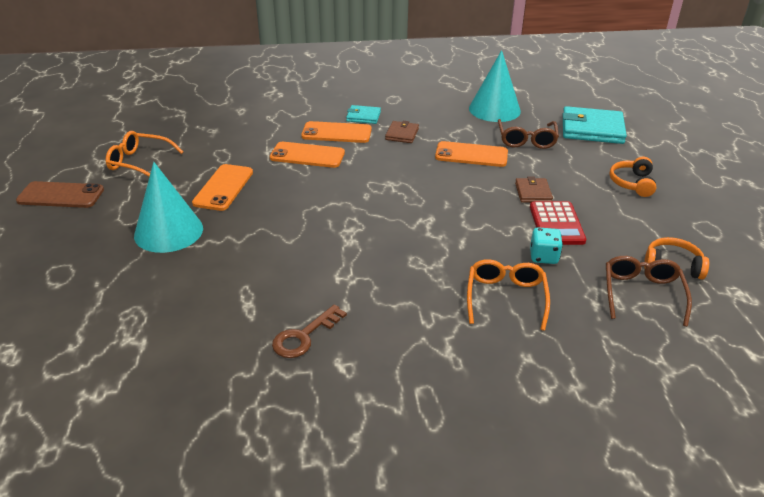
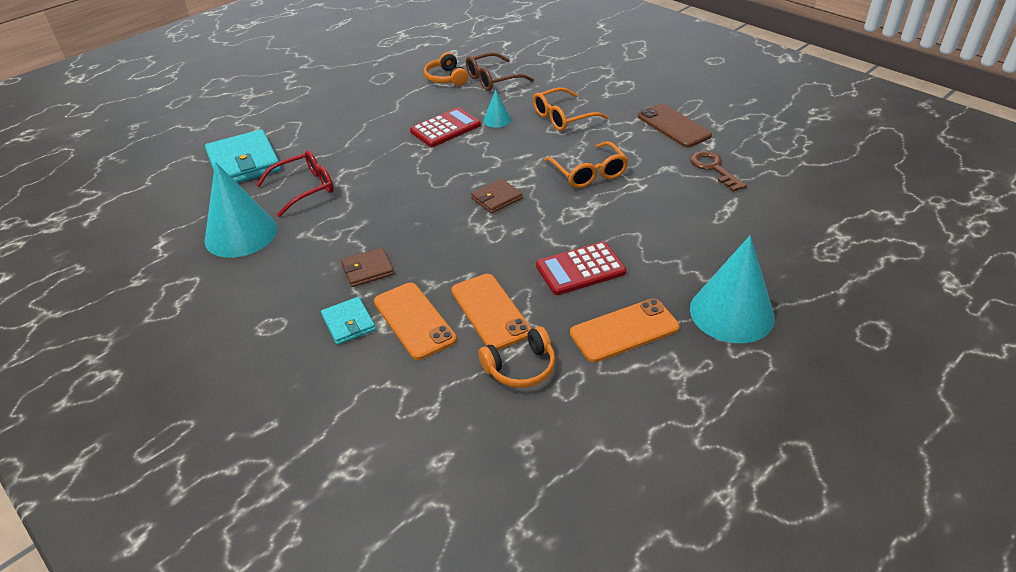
camera: 125 degrees left, 5 degrees up
(61, 195) = (820, 460): brown phone -> brown phone (673, 126)
(139, 162) = (677, 451): orange glasses -> orange glasses (589, 173)
(293, 199) = (580, 269): none -> red calculator
(304, 336) = (714, 168): brown key -> brown key turned 120 degrees counterclockwise
(471, 155) = (371, 206): orange phone -> none
(526, 140) = (305, 188): brown glasses -> red glasses
(533, 193) = (408, 152): brown wallet -> brown wallet (496, 198)
(543, 257) = (497, 120): turquoise dice -> turquoise cone
(632, 183) = (341, 117): orange headphones -> orange headphones (520, 367)

